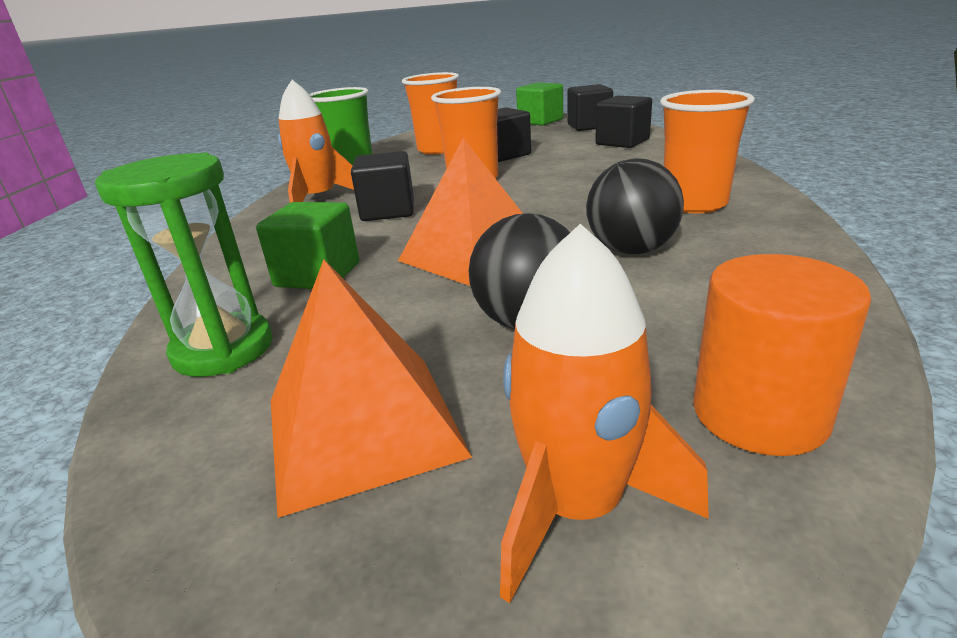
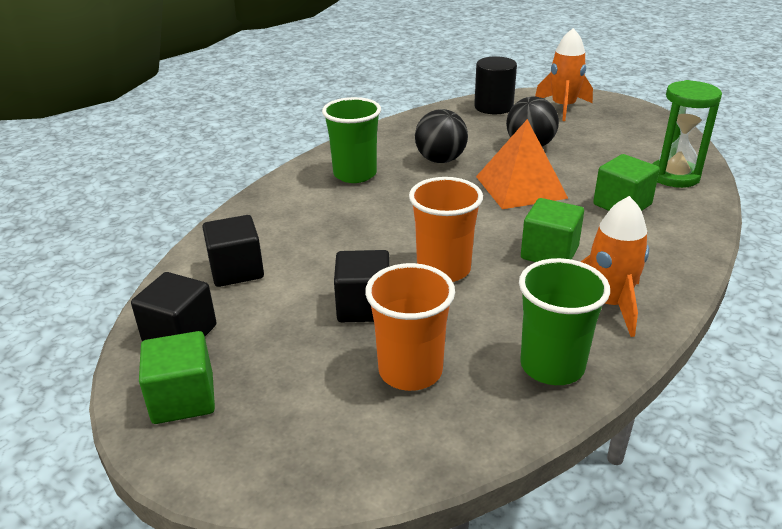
camera: 150 degrees left, 5 degrees up
(362, 426) = (615, 135): orange pyramid -> none
(388, 211) = (549, 253): black cube -> green cube
(694, 204) = (355, 174): orange cup -> green cup
(759, 413) = (493, 107): orange cylinder -> black cylinder

